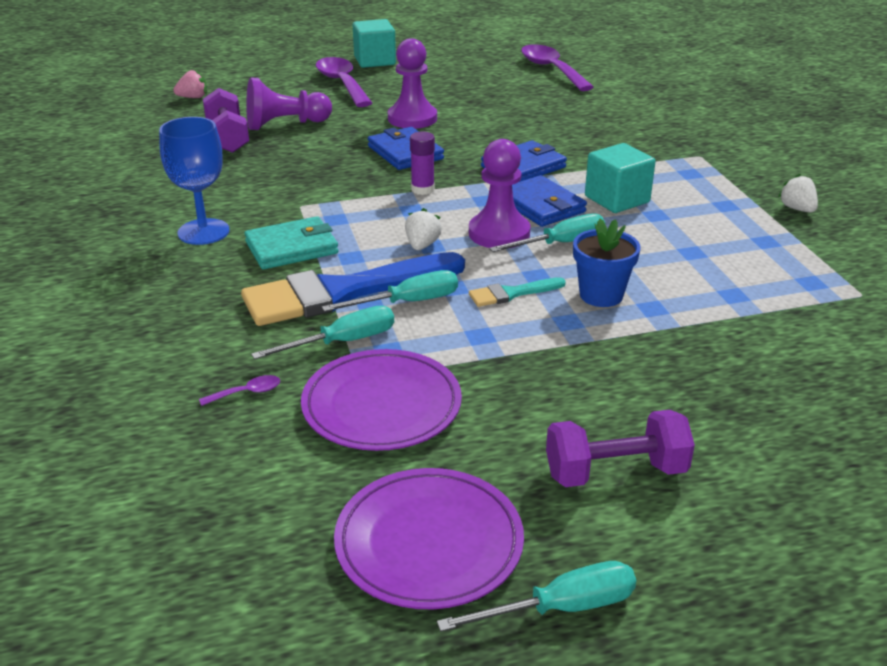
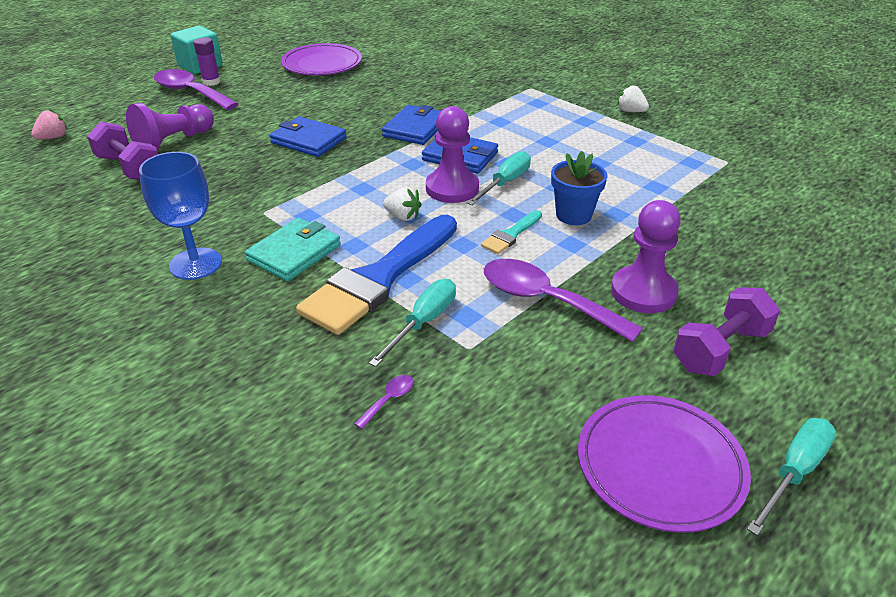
camera: 30 degrees left, 5 degrees up
(381, 405) = (509, 365): purple plate -> purple plate (322, 64)
(408, 302) = (440, 269): turquoise screwdriver -> none
(412, 118) = (285, 109): purple pawn -> purple pawn (643, 292)
(422, 189) = (355, 168): purple glue stick -> purple glue stick (211, 82)
(422, 245) = (403, 216): white strawberry -> white strawberry turned 135 degrees clockwise
(551, 70) = (357, 43): purple spoon -> purple spoon (546, 301)
(617, 199) = (509, 136): turquoise cube -> none

